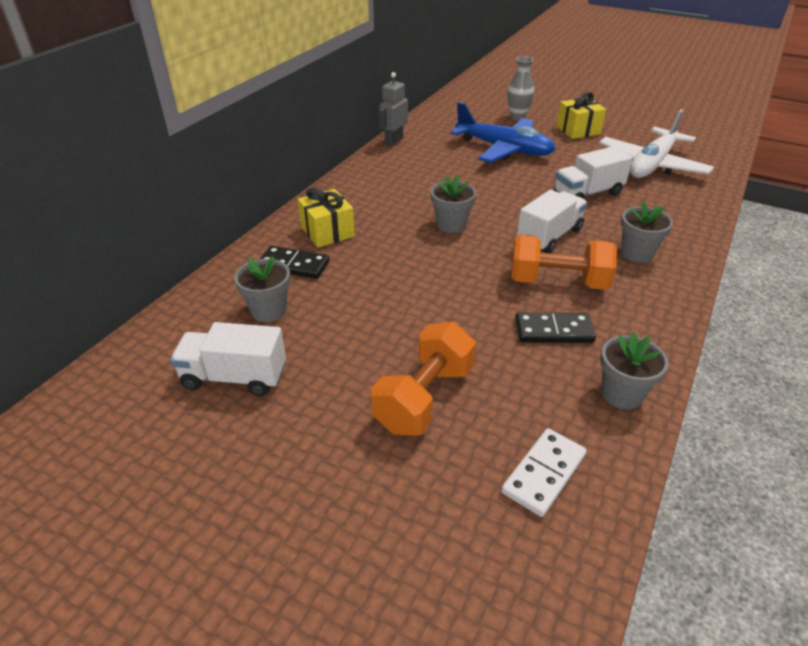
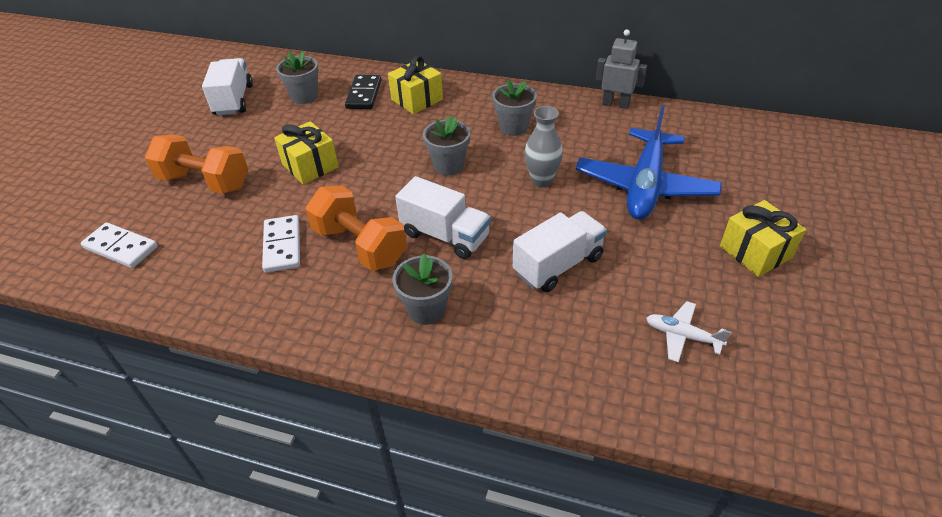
camera: 80 degrees right, 5 degrees up
(421, 309) = (310, 166): none -> yellow gift
(517, 117) = (757, 189): grey vase -> grey vase (541, 180)
(553, 331) = (282, 246): black domino -> white domino
(557, 282) = (360, 245): orange dumbbell -> orange dumbbell turned 45 degrees counterclockwise
(587, 193) = (558, 265): white truck -> white truck turned 90 degrees clockwise
(622, 394) = (196, 292): grey flower pot -> grey flower pot (513, 127)
(652, 164) = (682, 336): white plane -> white plane, size x0.45

